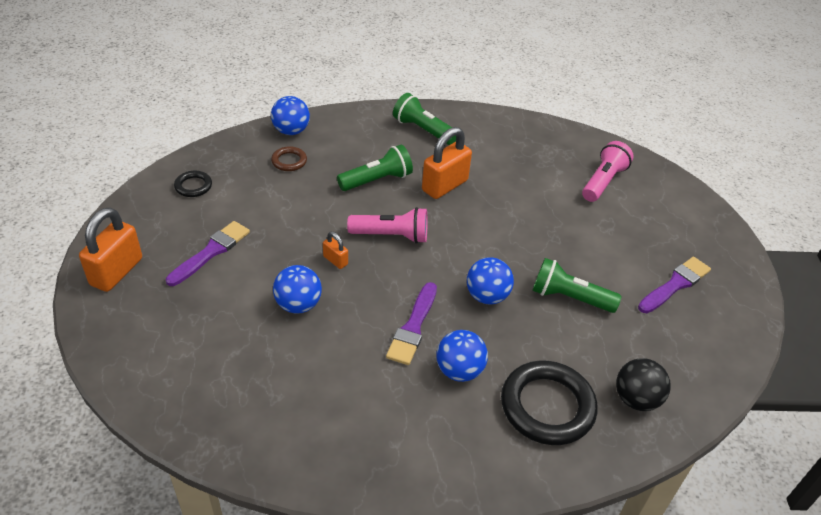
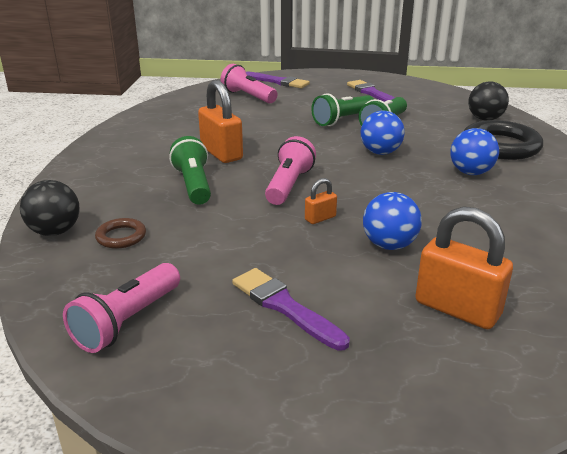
camera: 75 degrees left, 15 degrees down
(116, 272) = (309, 408): orange padlock -> orange padlock (457, 309)
(193, 186) = (127, 321): black ring -> pink flashlight
(291, 131) = (55, 231): blue ball -> black ball
(413, 327) = (420, 187): purple brush -> purple brush (278, 82)
(423, 130) = (122, 154): green flashlight -> green flashlight (342, 120)

